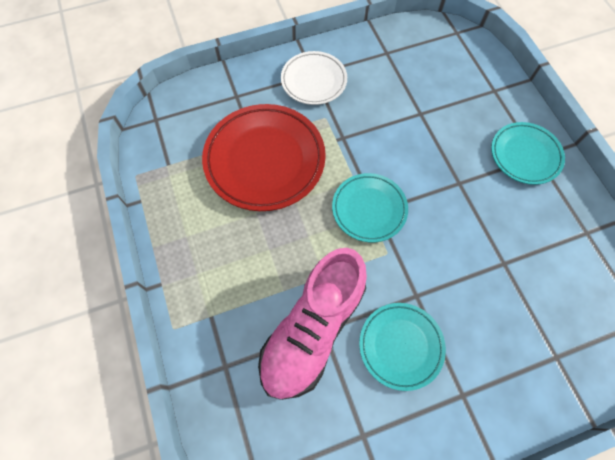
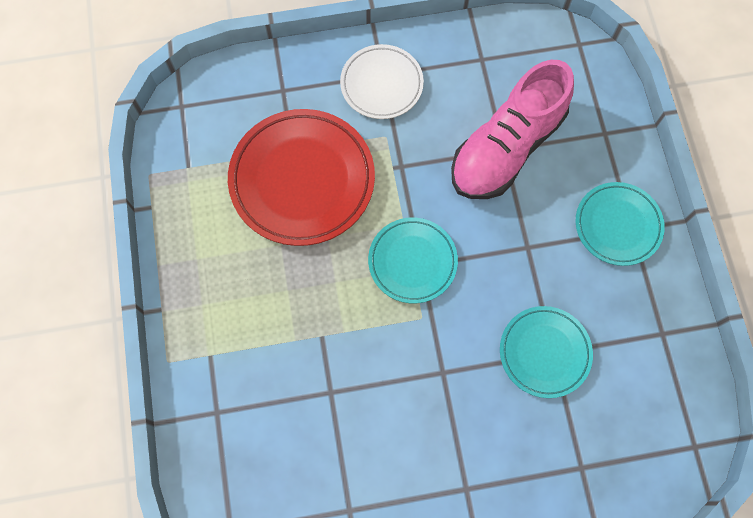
camera: 10 degrees right, 5 degrees up
(313, 329) = (319, 389): pink shoe -> pink shoe (506, 148)
(400, 346) = (411, 424): turquoise plate -> turquoise plate (544, 352)

